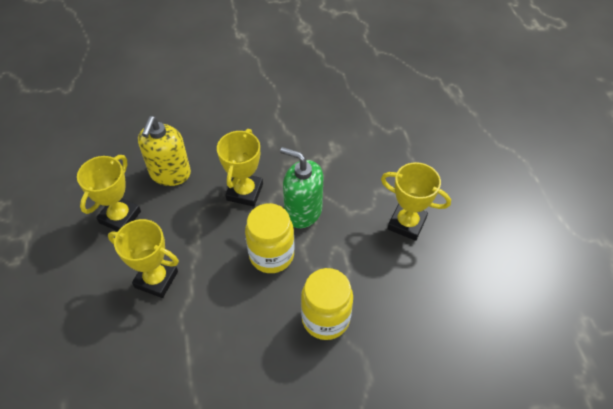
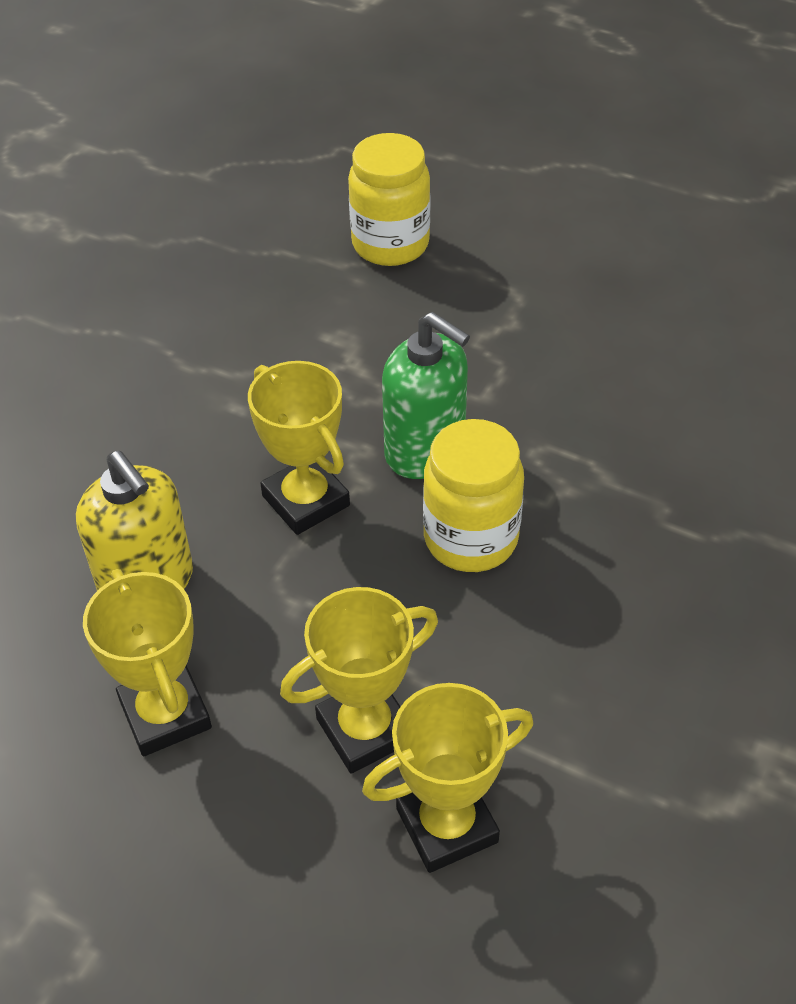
camera: 50 degrees left, 5 degrees down
(303, 211) = (425, 450): green soap dispenser -> green soap dispenser turned 120 degrees counterclockwise
(325, 318) = (652, 540): yellow jar -> yellow jar (390, 244)
(407, 223) = (570, 346): yellow trophy -> yellow trophy (447, 825)

